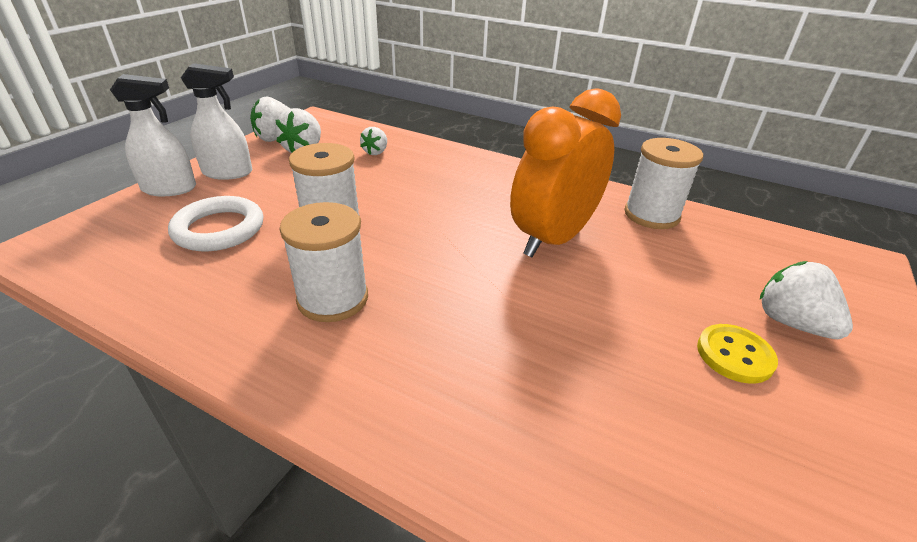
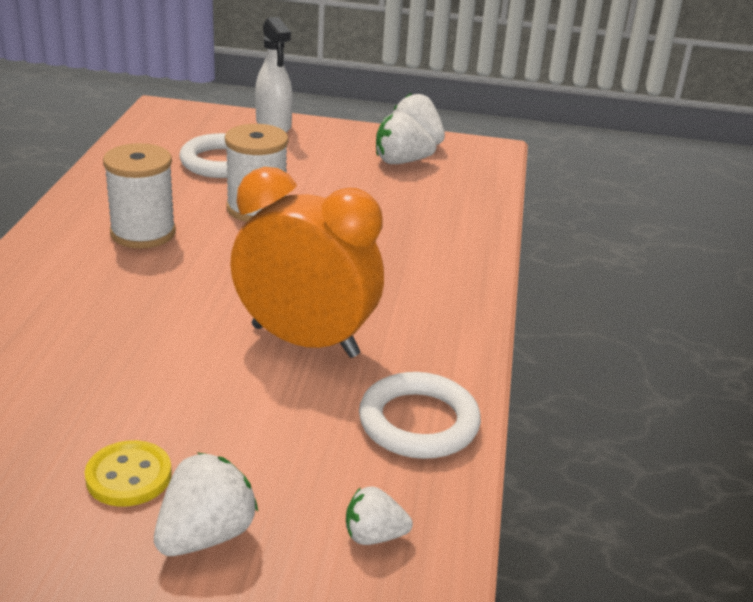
camera: 70 degrees right, 5 degrees down
(228, 173) = (321, 139): white spray bottle -> none
(376, 152) = (432, 201): white strawberry -> white strawberry (374, 536)
(651, 215) = (418, 422): white spool -> white ring

